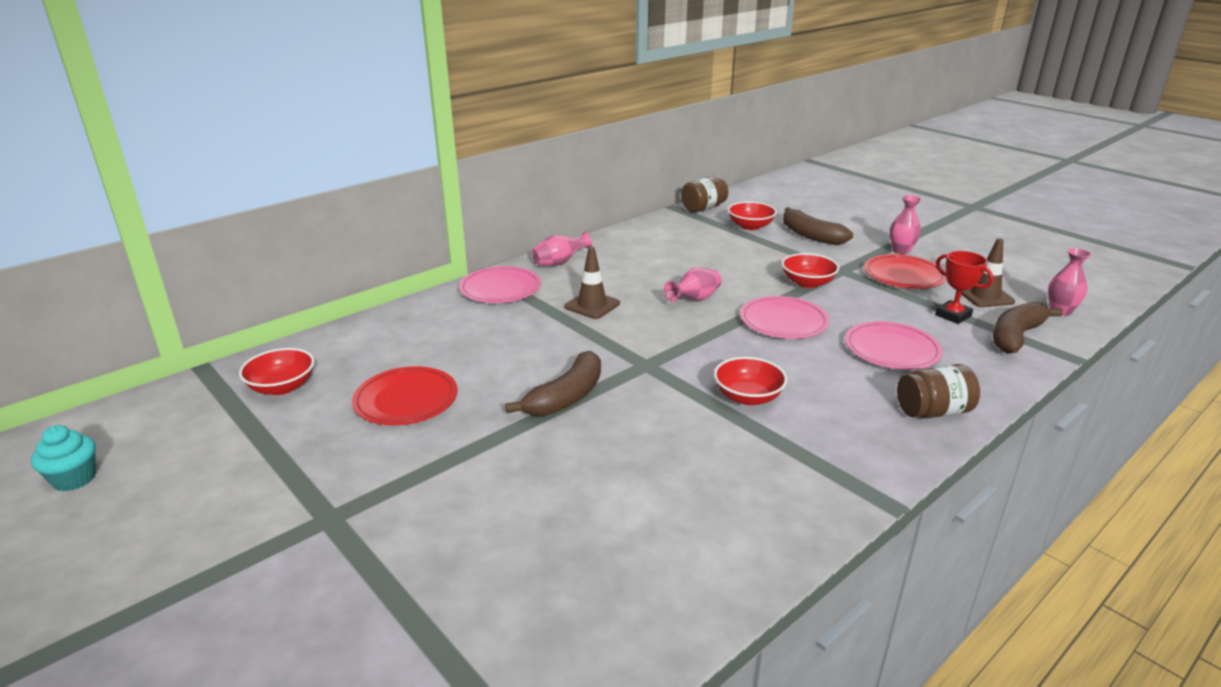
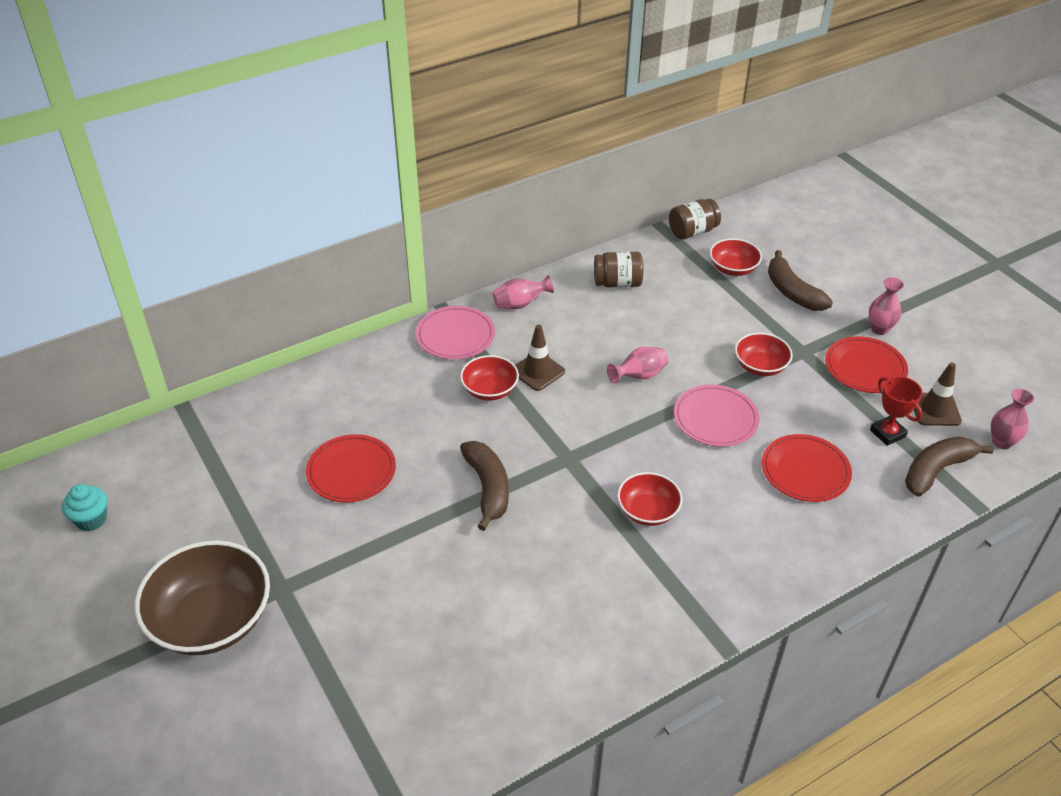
camera: 10 degrees right, 15 degrees up
(236, 563) = (211, 620): none -> brown bowl
(282, 387) = (249, 441): red bowl -> red bowl (489, 390)
(566, 397) = (488, 488): brown banana -> brown banana turned 60 degrees counterclockwise
(892, 349) = (805, 471): pink plate -> red plate
(933, 412) = (808, 553): brown jar -> brown jar (617, 283)

